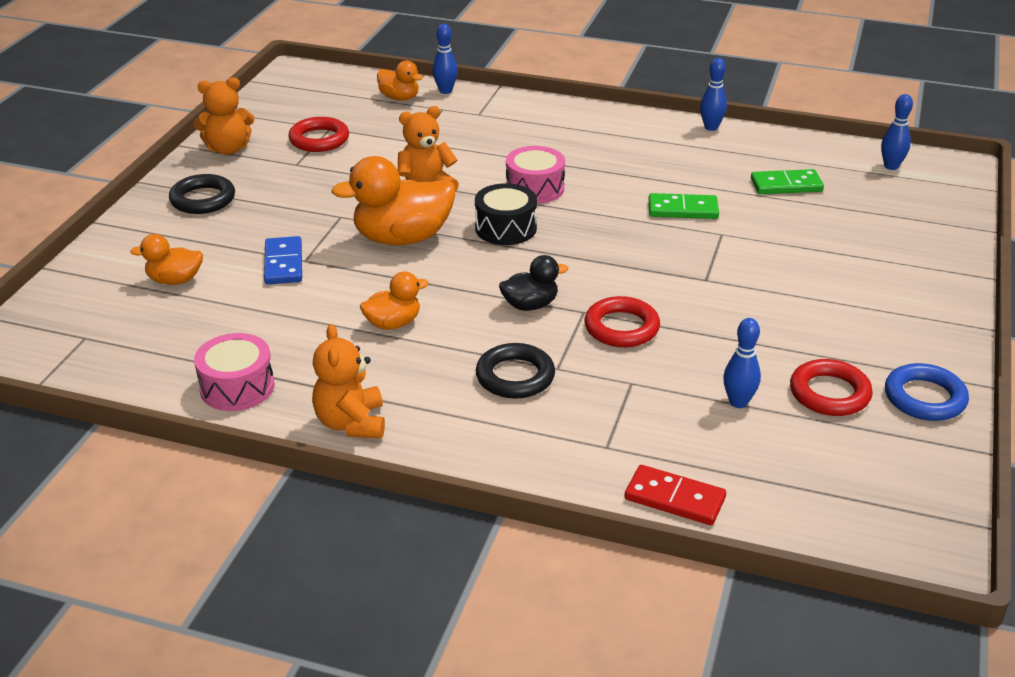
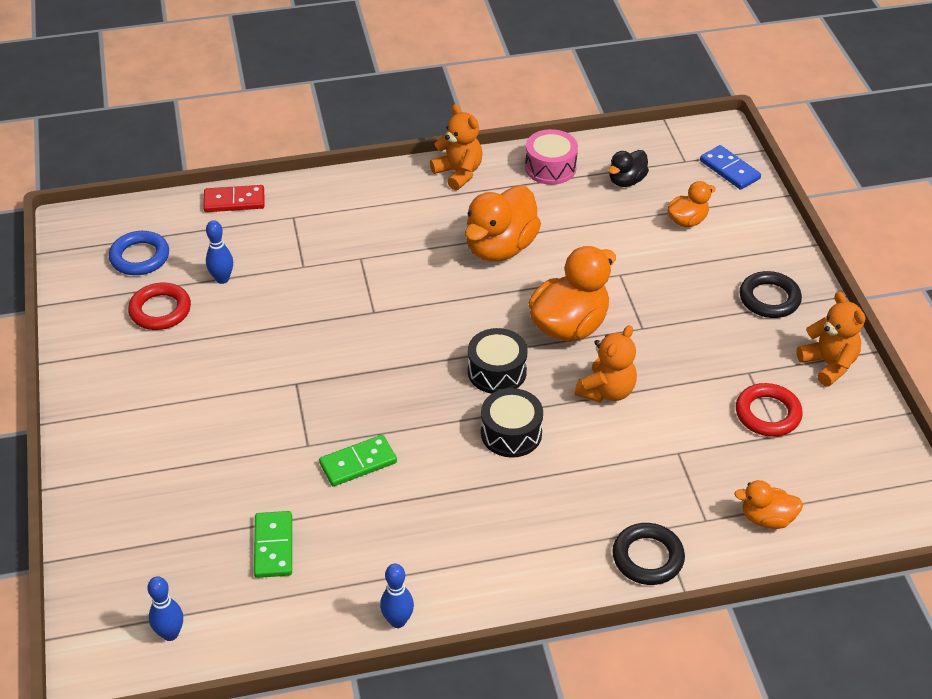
camera: 150 degrees right, 10 degrees up
(228, 149) = (828, 364): orange teddy bear -> orange teddy bear turned 105 degrees clockwise
(283, 263) = (631, 265): blue domino -> blue domino (729, 170)
(393, 323) = (500, 247): orange duck -> orange duck, size x1.85
(445, 91) = (733, 555): blue bowling pin -> none
(515, 376) = (383, 240): black ring -> black ring (647, 557)
(530, 305) = (417, 301): black duck -> black duck (626, 181)
(535, 188) = (511, 433): pink drum -> black drum
(621, 327) = (336, 308): red ring -> none
(786, 185) = (274, 546): green domino -> green domino turned 60 degrees counterclockwise
(924, 398) = (90, 333): blue ring -> blue ring (140, 257)

